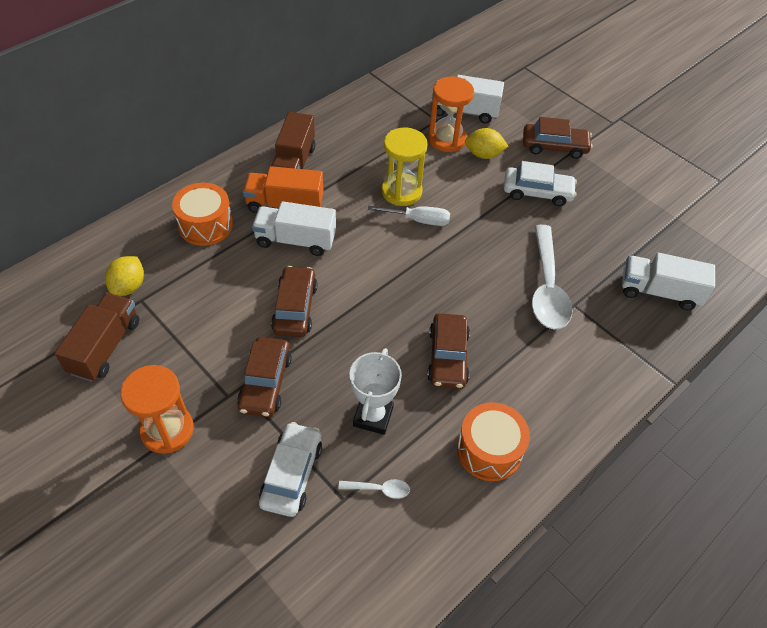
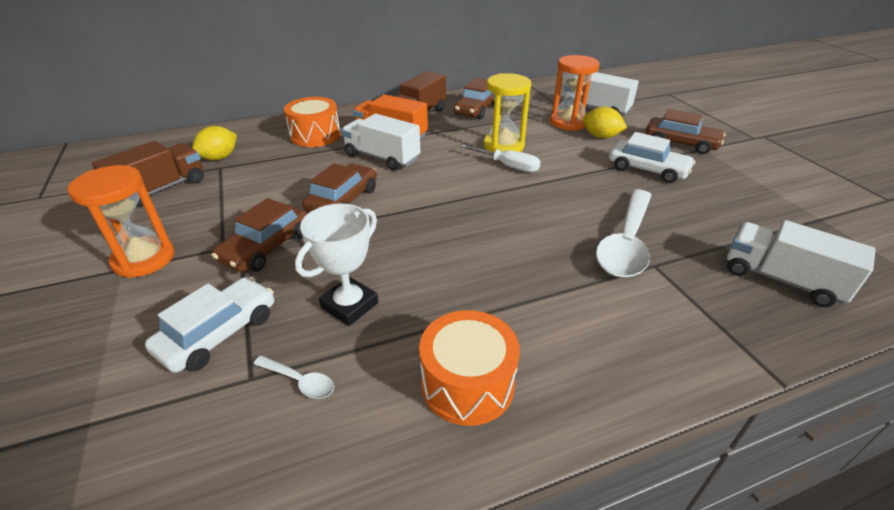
camera: 25 degrees right, 15 degrees down
(447, 357) = (472, 275): brown car -> brown car (476, 109)

